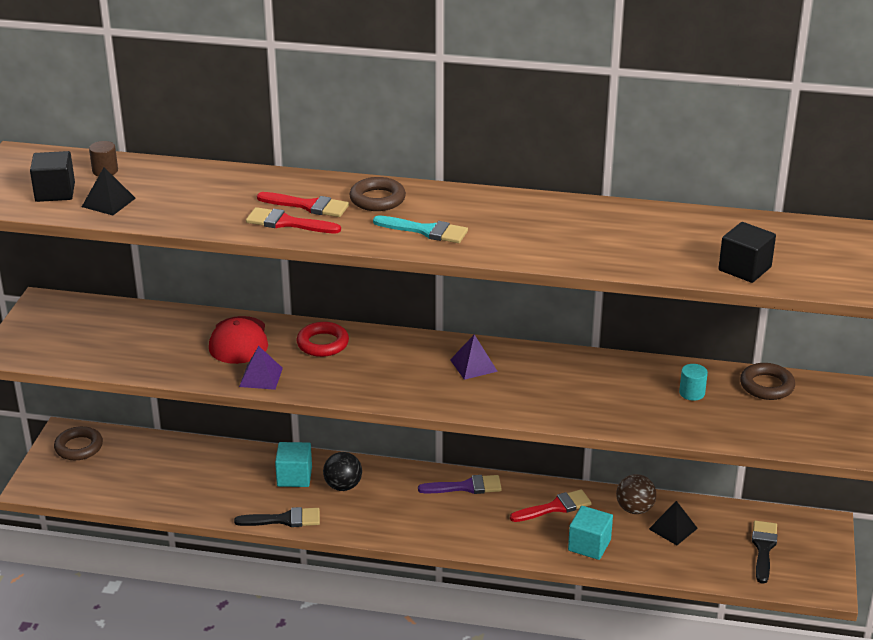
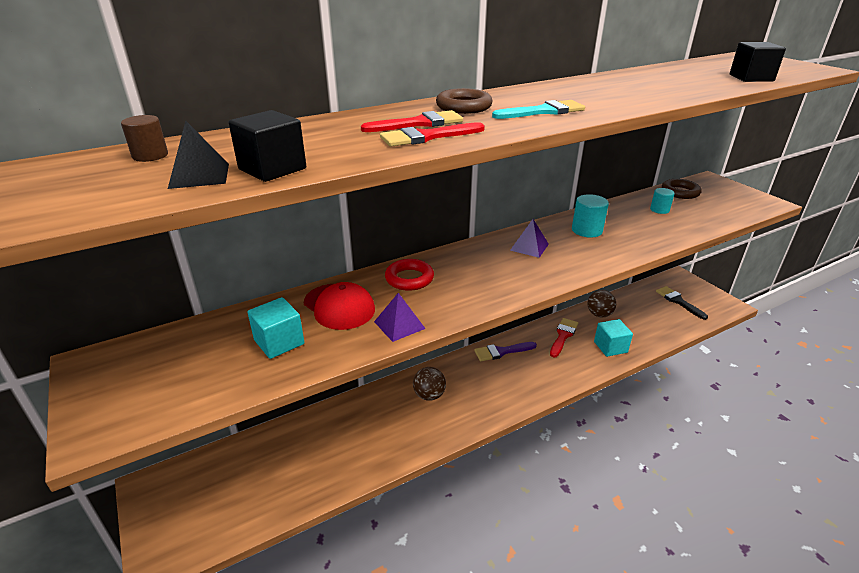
camera: 40 degrees left, 0 degrees up
(55, 192) = (106, 187): black cube -> black cube (272, 169)
(79, 447) = (173, 491): brown ring -> none
(284, 519) = (420, 445): black brush -> none
(294, 477) = (388, 408): turquoise cube -> turquoise cube (279, 342)
(343, 486) = (429, 395): black ball -> brown ball
(465, 487) = (502, 351): purple brush -> purple brush turned 150 degrees counterclockwise
(562, 376) = (587, 230): none -> turquoise cylinder
(673, 528) = (630, 314): black pyramid -> none

